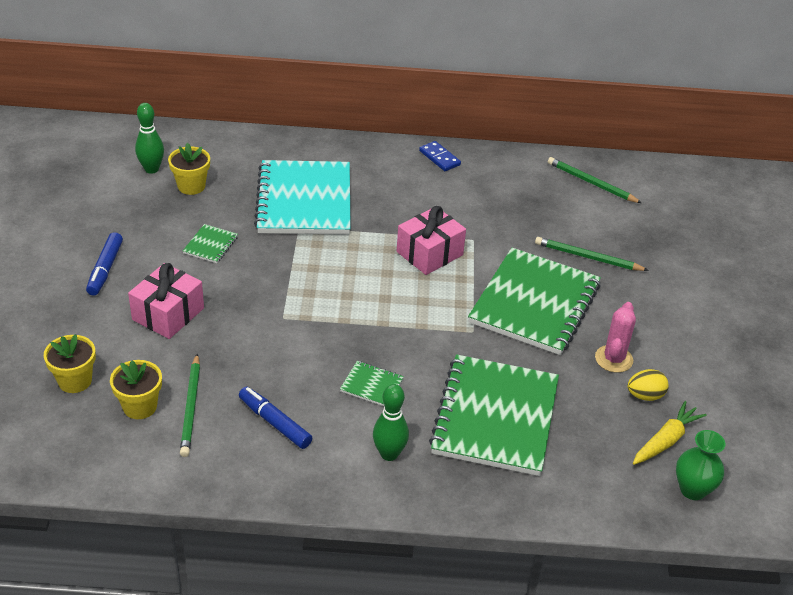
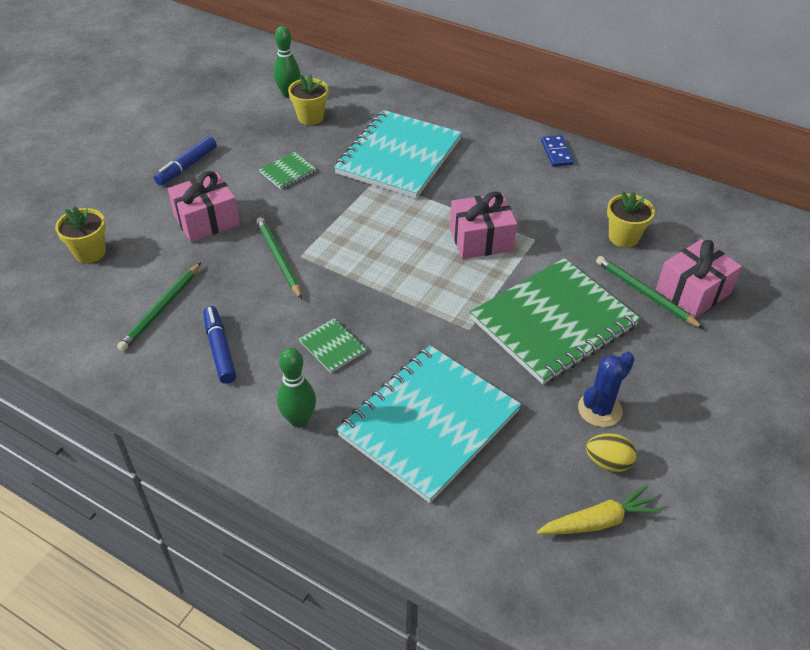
camera: 30 degrees right, 5 degrees up
(140, 406) = (122, 293): yellow flower pot -> yellow flower pot (623, 237)
(495, 417) = (429, 423): green notebook -> turquoise notebook
(591, 183) = (701, 220): green pencil -> green pencil (278, 259)
(613, 359) = (599, 409): pink cactus -> blue cactus
(621, 244) = (693, 291): none -> pink gift
(692, 489) = (591, 591): green vase -> none

